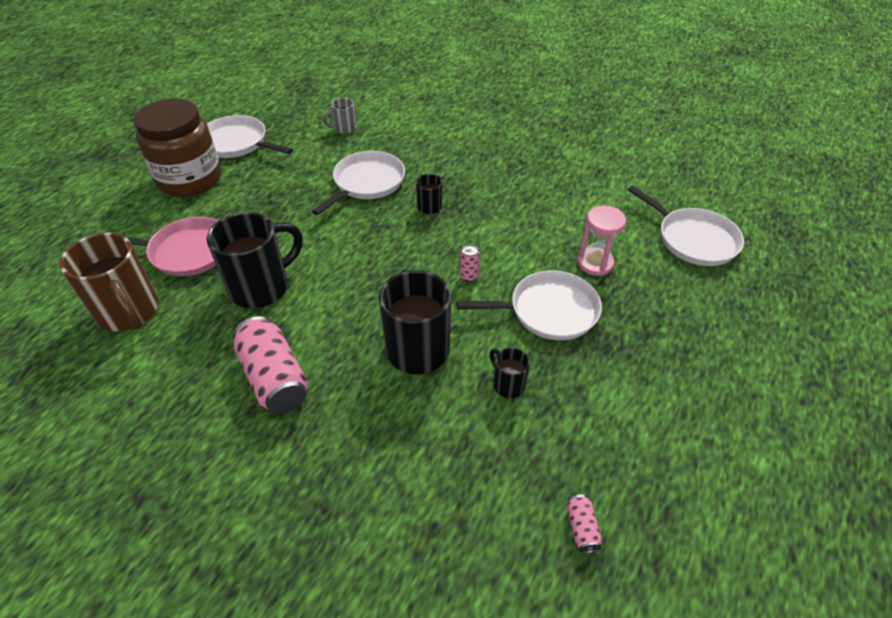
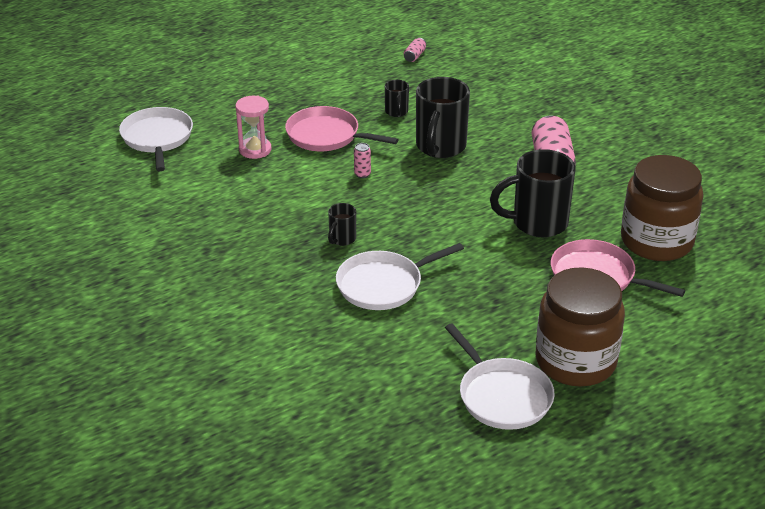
camera: 150 degrees left, 10 degrees down
(129, 312) = (656, 241): brown mug -> brown jar
(344, 128) = (357, 368): grey mug -> none
(549, 311) = (326, 136): white pan -> pink pan

